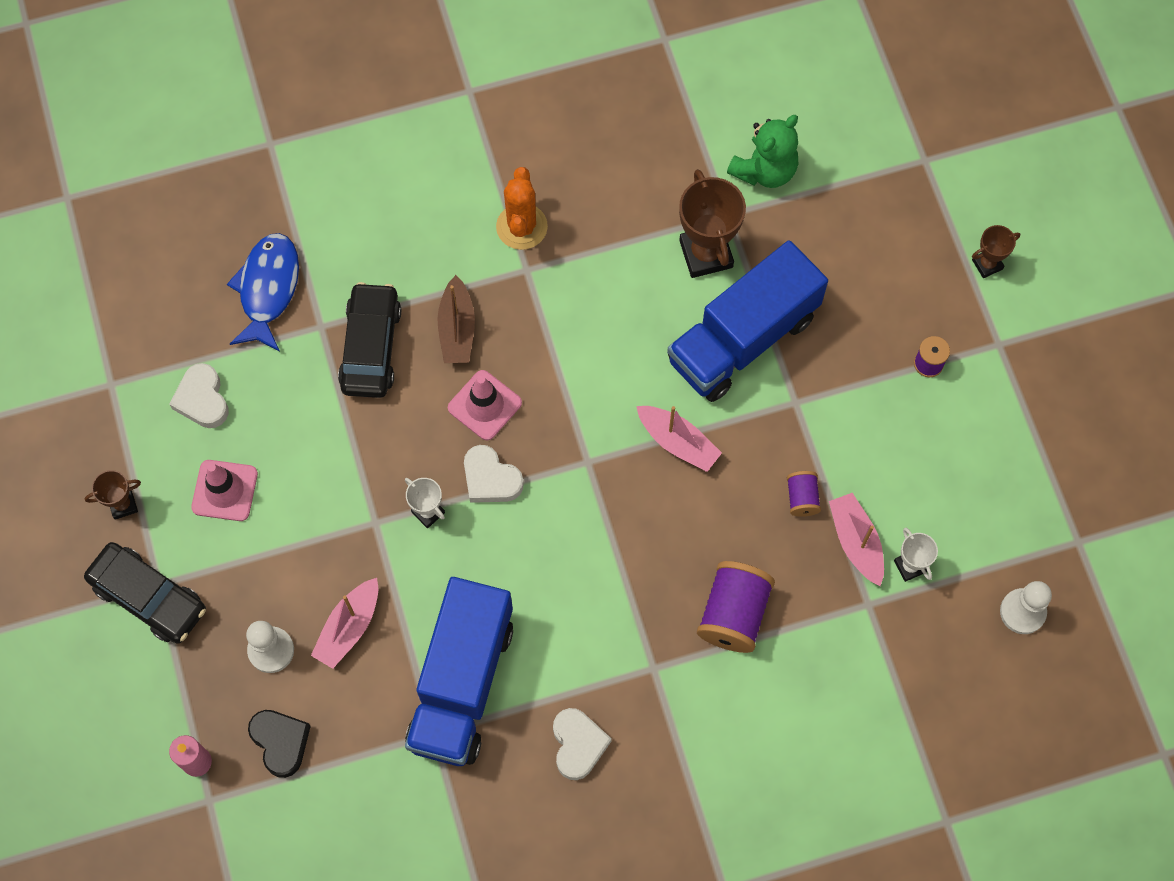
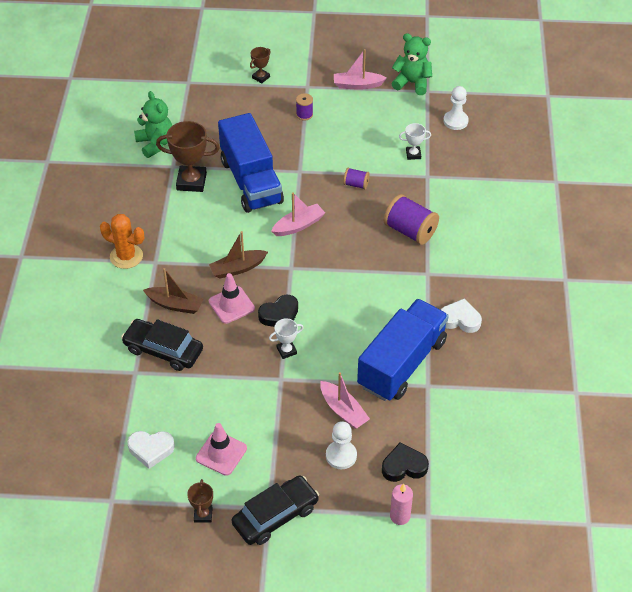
camera: 70 degrees left, 20 degrees down
(268, 289) = (93, 393): blue fish -> none
(462, 683) = (402, 363): blue truck -> blue truck turned 90 degrees counterclockwise
(490, 479) = (279, 315): white heart -> black heart
(557, 387) = (237, 268): none -> brown boat
(856, 542) = (390, 171): pink boat -> pink boat (357, 85)
(987, 264) = (261, 77): brown trophy -> brown trophy turned 45 degrees clockwise
(1087, 510) = (412, 83): none -> green teddy bear

